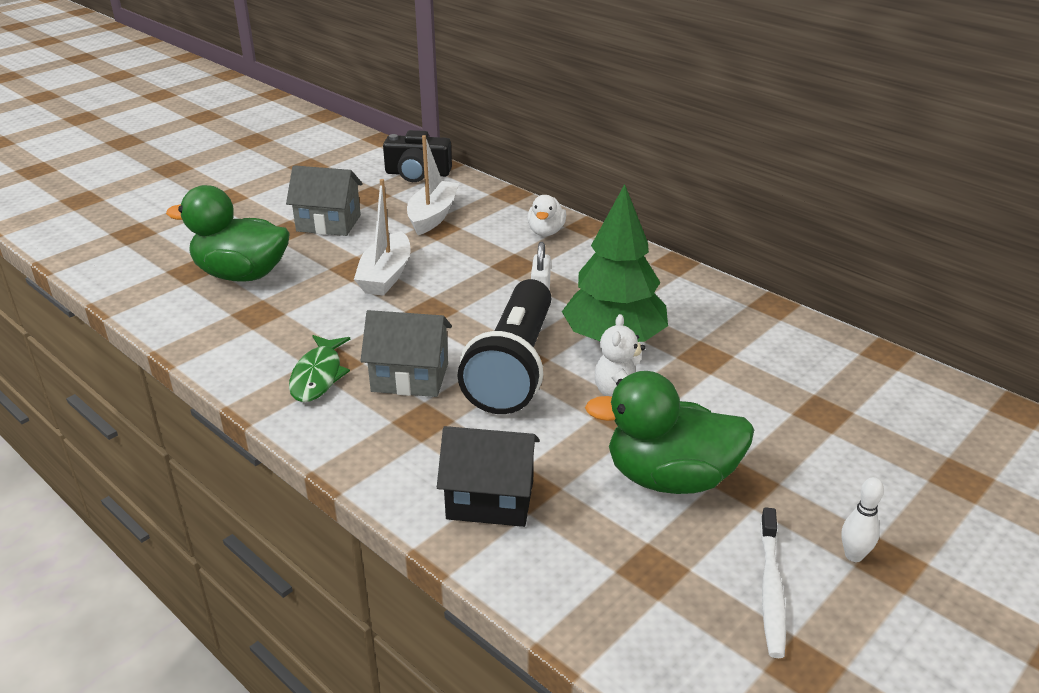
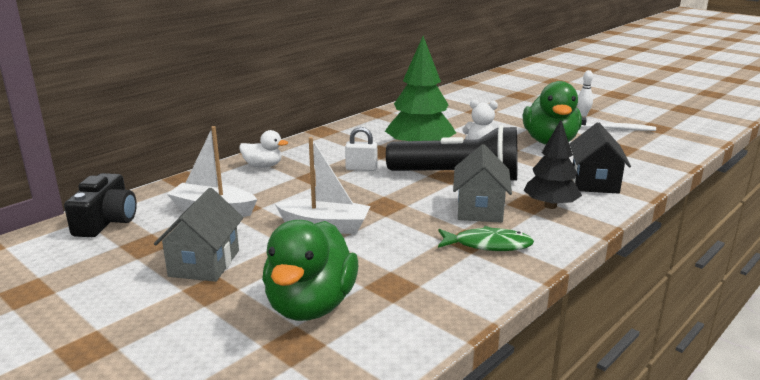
camera: 90 degrees left, 10 degrees down
(411, 439) = (550, 206): none -> black tree

